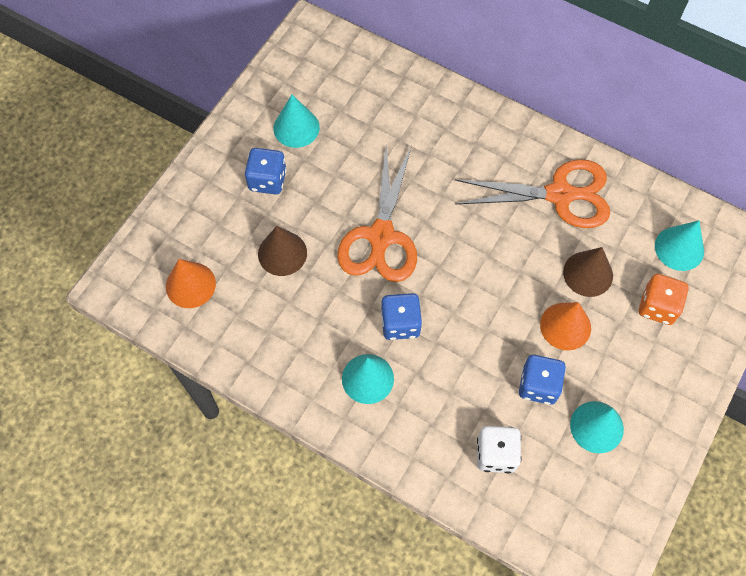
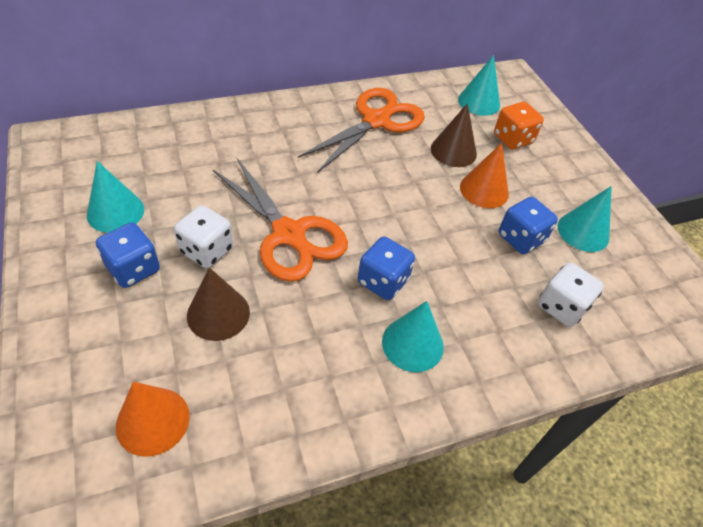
camera: 55 degrees left, 15 degrees down
(319, 204) = (207, 250): none -> white dice

